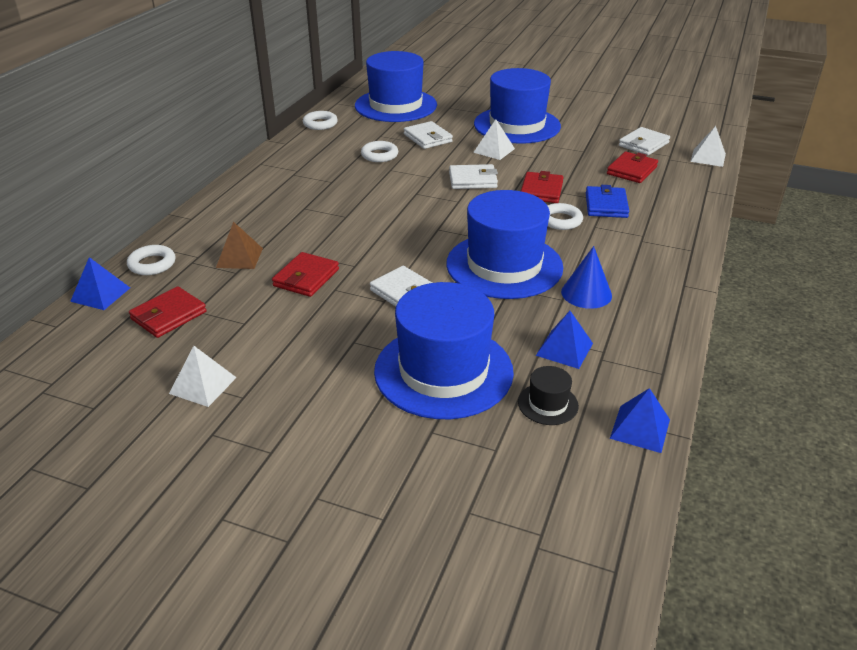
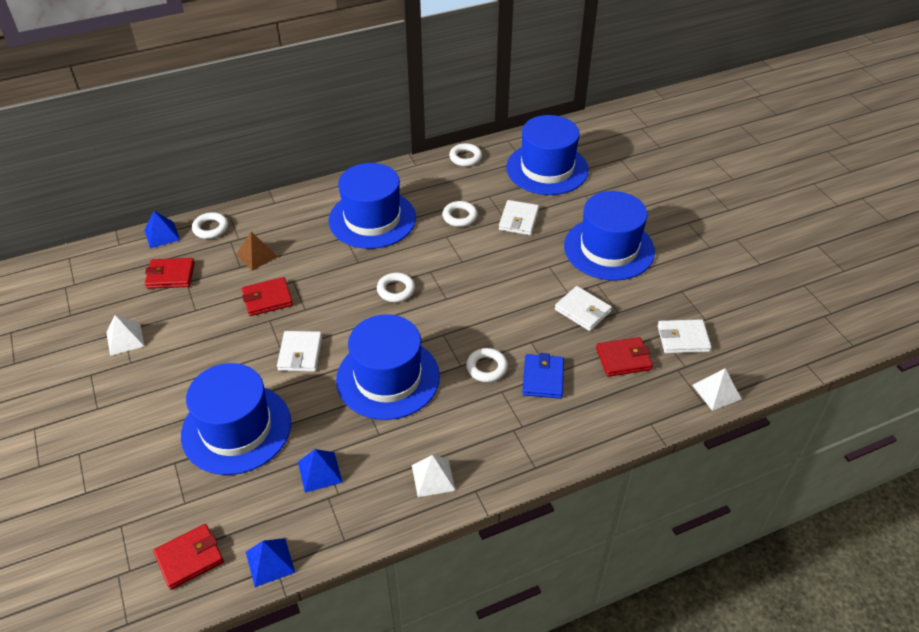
camera: 45 degrees right, 10 degrees up
(308, 187) = (372, 219): none -> blue hat
(410, 216) = (396, 290): none -> white ring
(473, 180) = (486, 285): white wallet -> white wallet (582, 311)
(494, 150) = (548, 265): white pyramid -> white pyramid (433, 477)
(541, 190) = (518, 330): red wallet -> red wallet (189, 558)
(548, 404) = (251, 500): black hat -> none
(586, 293) = (401, 442): blue cone -> none
(606, 205) = (543, 378): blue wallet -> blue wallet turned 45 degrees counterclockwise

